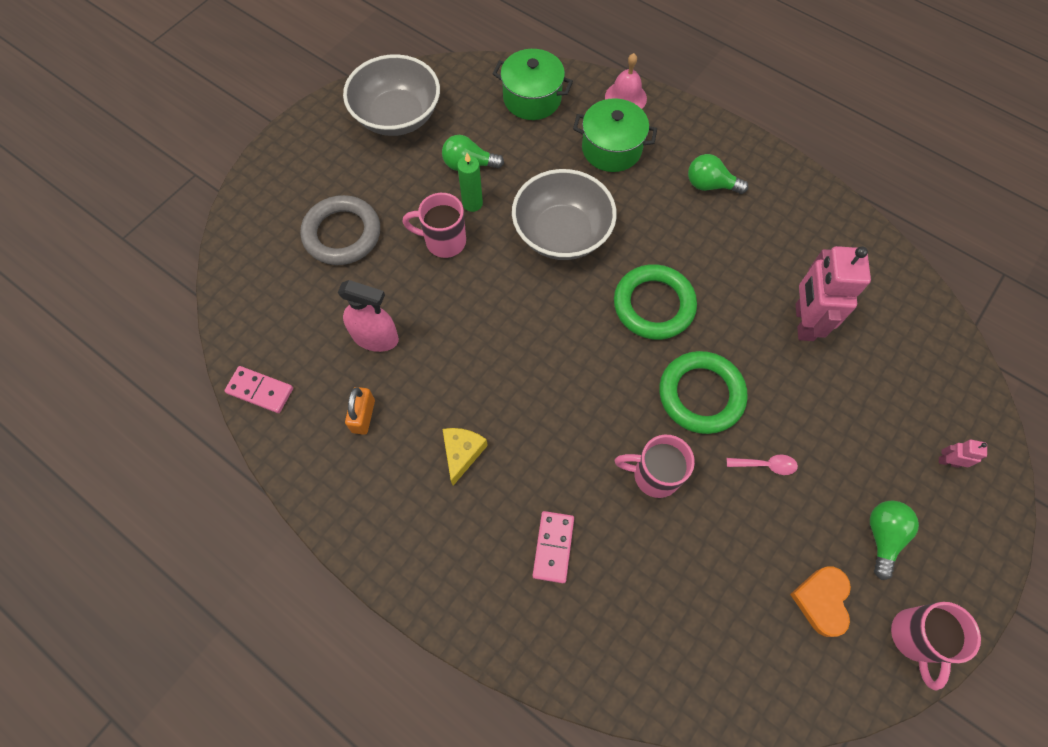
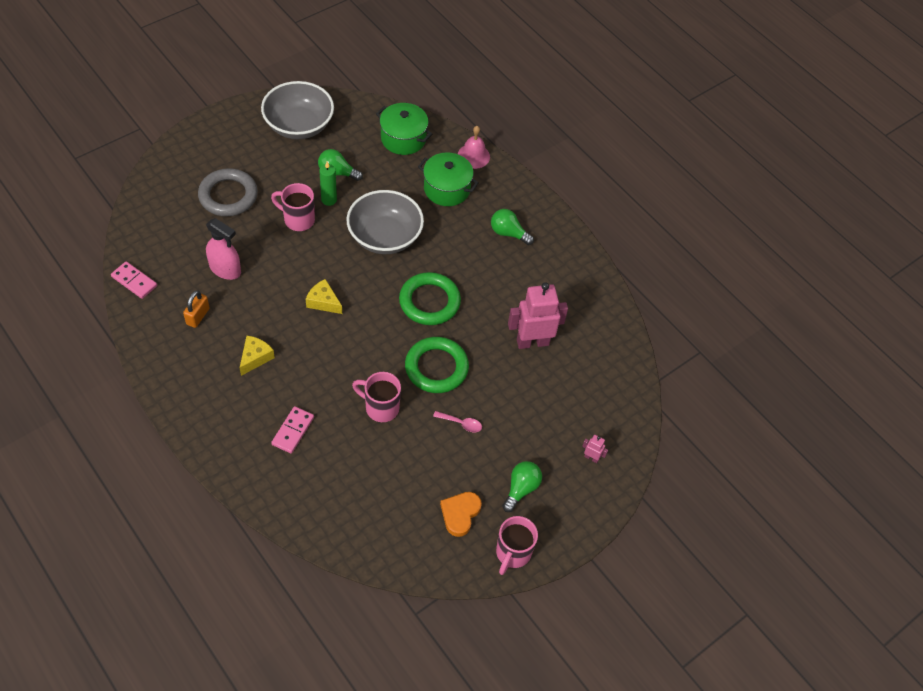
camera: 10 degrees right, 10 degrees down
(520, 345) = (323, 302): none -> yellow cheese
(803, 322) = (532, 342): pink robot -> pink robot turned 60 degrees clockwise

